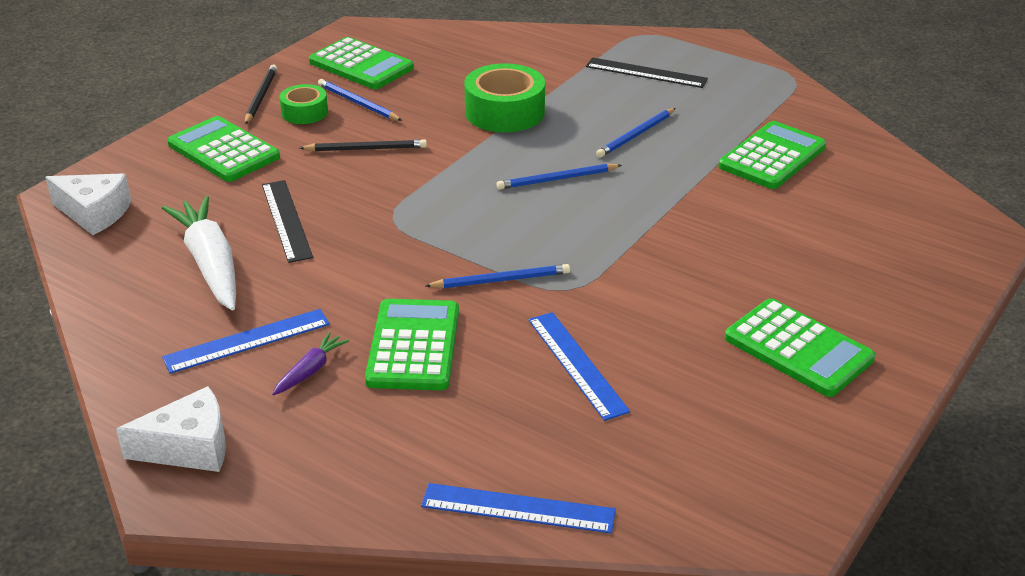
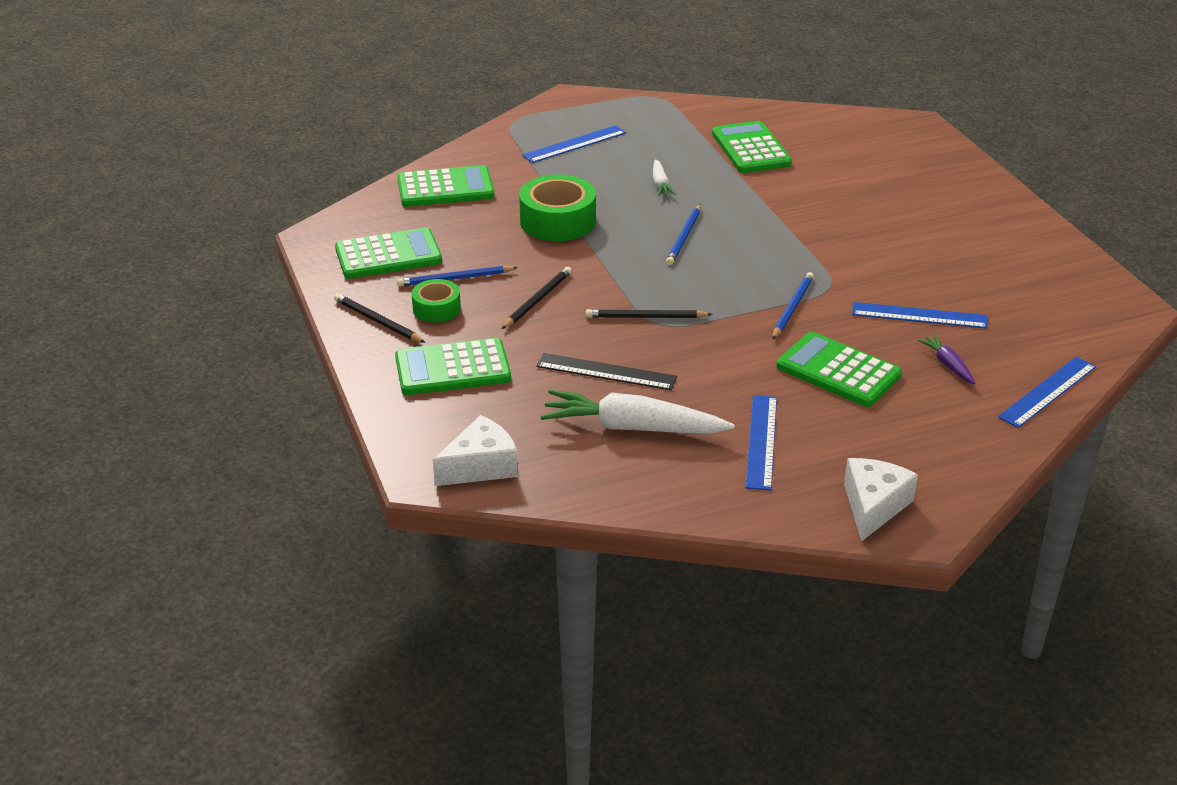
camera: 55 degrees left, 0 degrees up
(310, 370) = (827, 424): purple carrot -> purple carrot (948, 365)
(395, 208) = (645, 317): none -> black pencil
(636, 135) = (660, 184): blue pencil -> white carrot
(646, 73) = (574, 144): black ruler -> blue ruler
(798, 349) = (975, 234): green calculator -> green calculator (445, 188)

